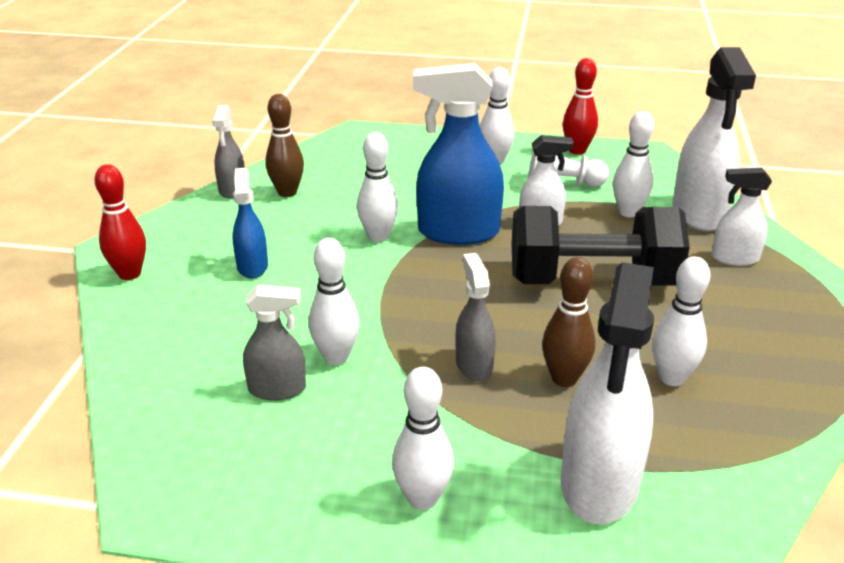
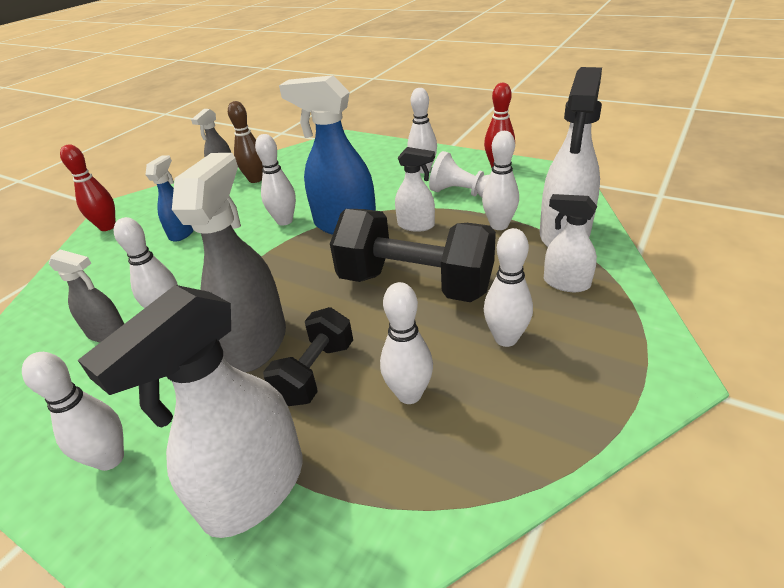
camera: 25 degrees right, 5 degrees up
(474, 365) = (256, 343): grey spray bottle -> grey spray bottle, size x1.82
(564, 378) = (315, 372): brown bowling pin -> black dumbbell
(719, 315) = (505, 338): none -> white bowling pin

